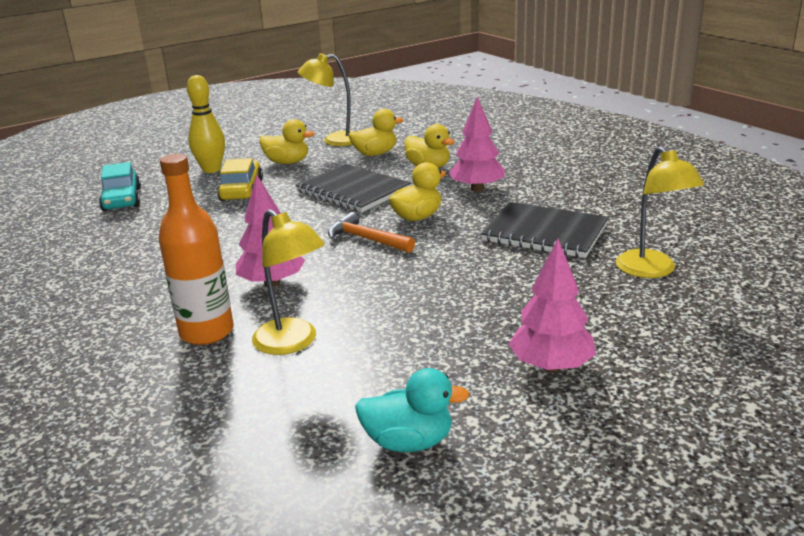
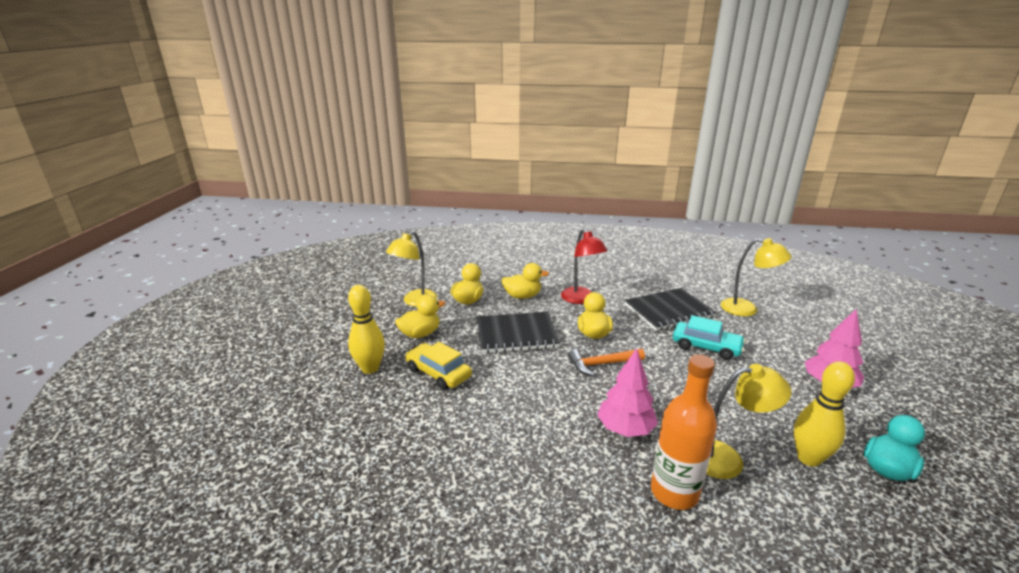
camera: 50 degrees left, 0 degrees up
(122, 199) = (349, 437): turquoise car -> turquoise car (706, 347)
(358, 387) = (808, 458): none -> yellow bowling pin
(477, 189) = (581, 299): pink tree -> red lamp

